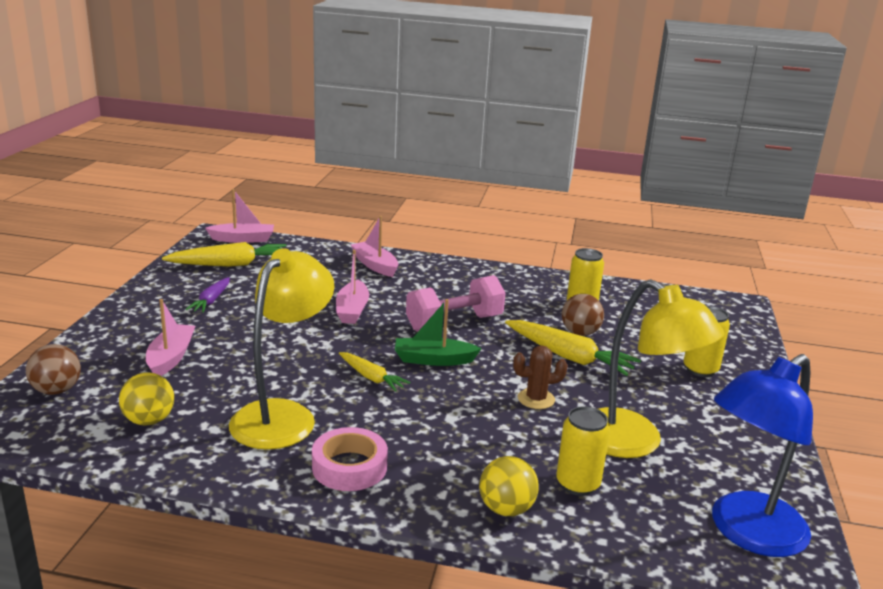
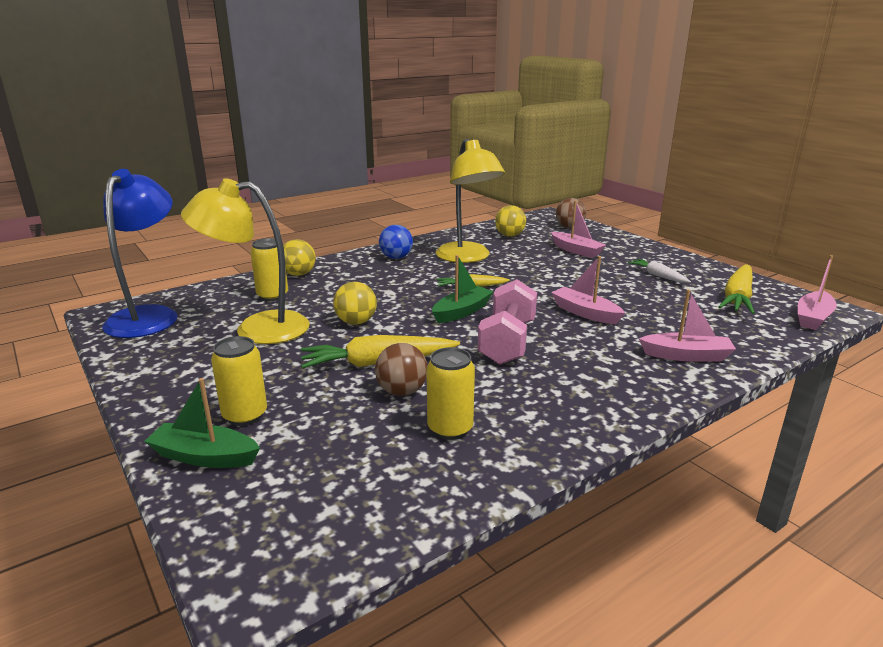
camera: 135 degrees right, 0 degrees up
(211, 301) = (658, 276): purple carrot -> white carrot
(349, 467) = (396, 257): pink tape -> blue ball
(536, 399) = (356, 322): brown cactus -> yellow ball
(740, 359) = (204, 456): none -> green boat

